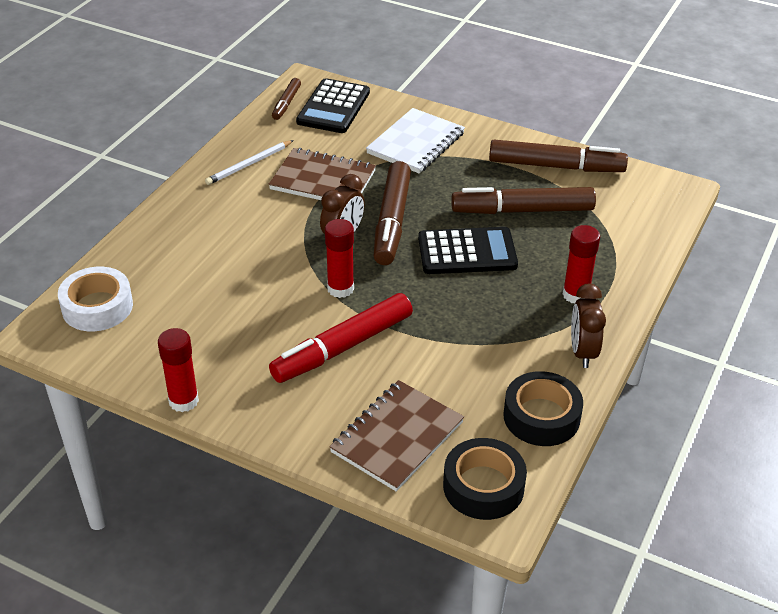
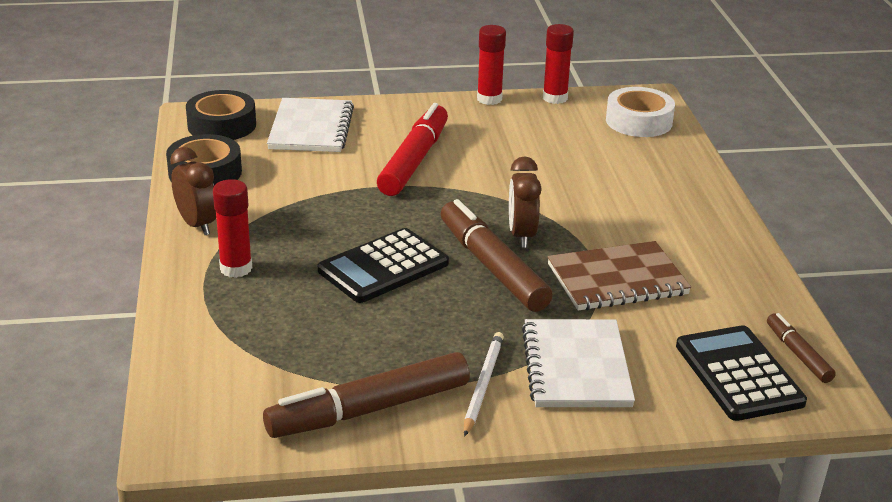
camera: 145 degrees right, 10 degrees down
(249, 164) = (714, 266): white pencil -> white pencil (482, 385)
(340, 288) = (468, 196): red glue stick -> red glue stick (555, 98)
(397, 437) = (311, 128): brown notebook -> white notebook
(523, 210) = (362, 333): brown marker -> none

